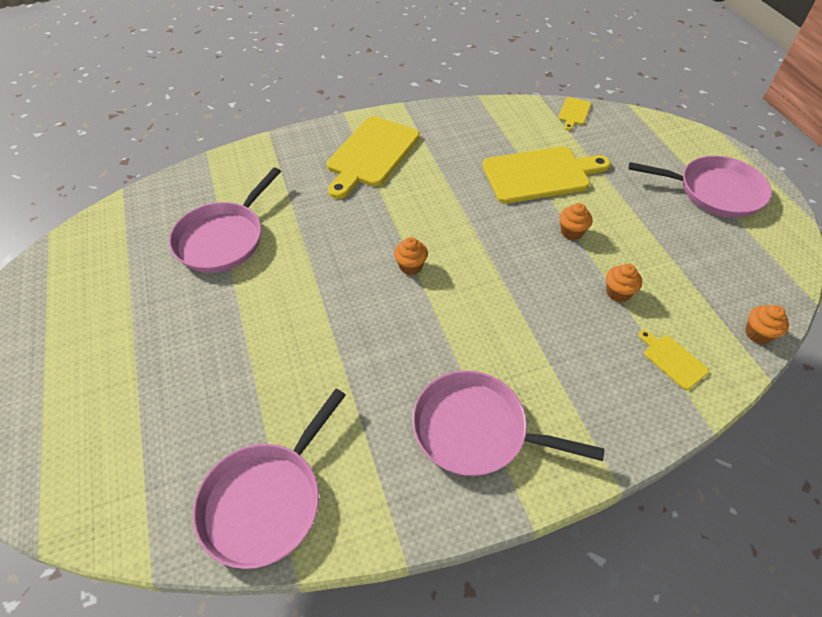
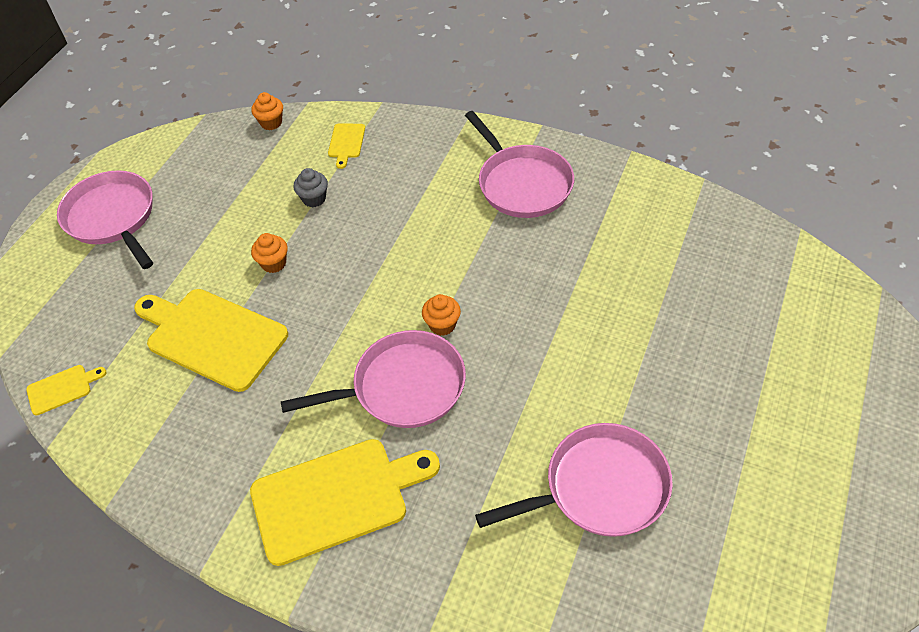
camera: 135 degrees left, 0 degrees up
(266, 501) = (699, 227): pink pan -> pink pan (403, 387)
(618, 292) = (314, 199): orange cupcake -> grey cupcake

